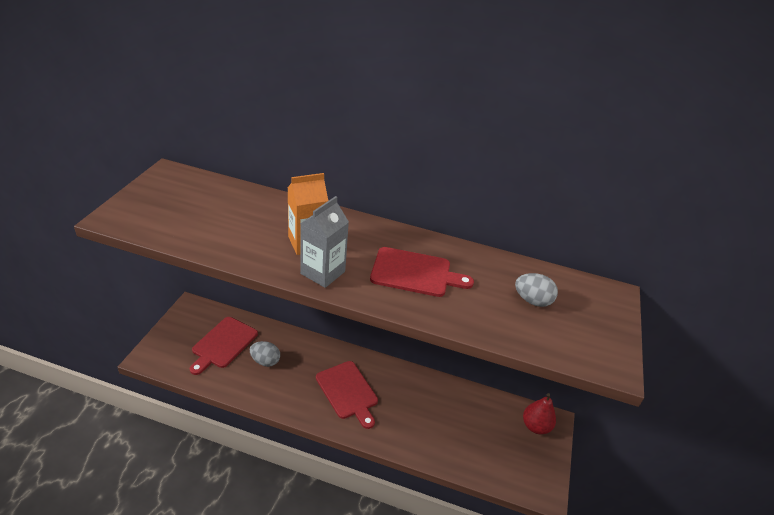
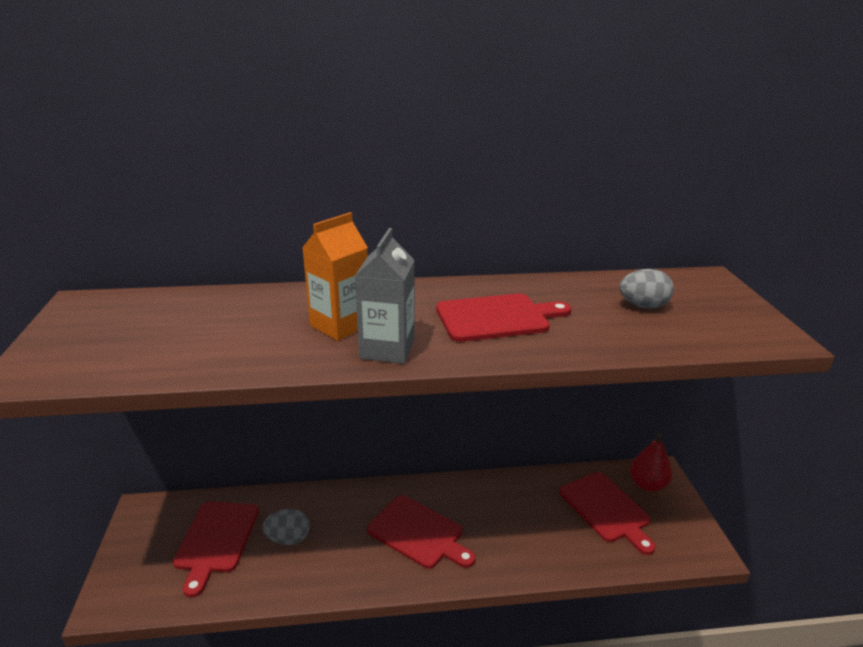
camera: 20 degrees left, 10 degrees down
(490, 431) = (606, 509): none -> red cutting board

